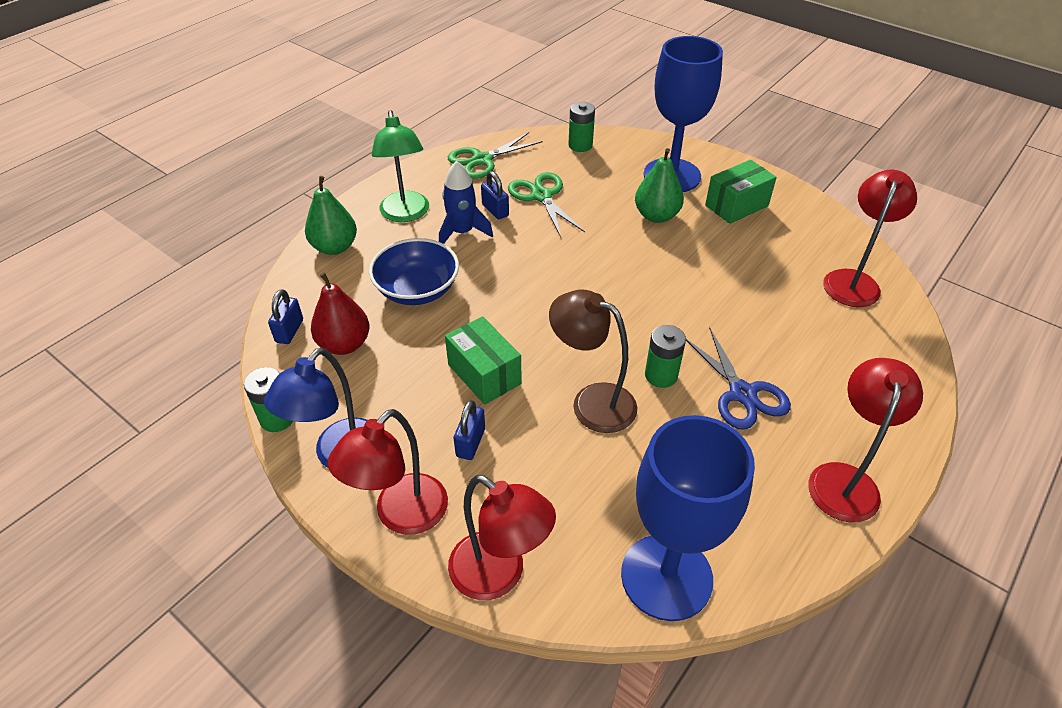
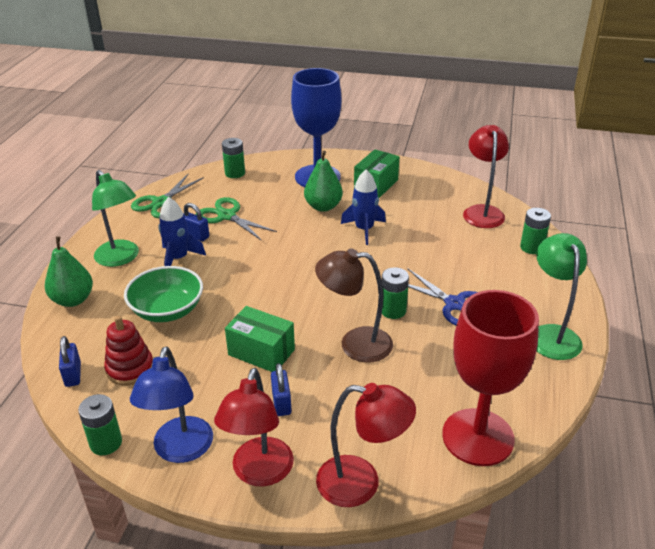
camera: 25 degrees left, 10 degrees down
(344, 344) = (130, 369): red pear -> red stacking toy
(417, 290) = (167, 310): blue bowl -> green bowl
(666, 576) = (478, 437): blue goblet -> red goblet
(688, 260) = (364, 229): none -> blue rocket
(845, 479) = (551, 334): red lamp -> green lamp
(891, 351) = (532, 247): none -> green battery

